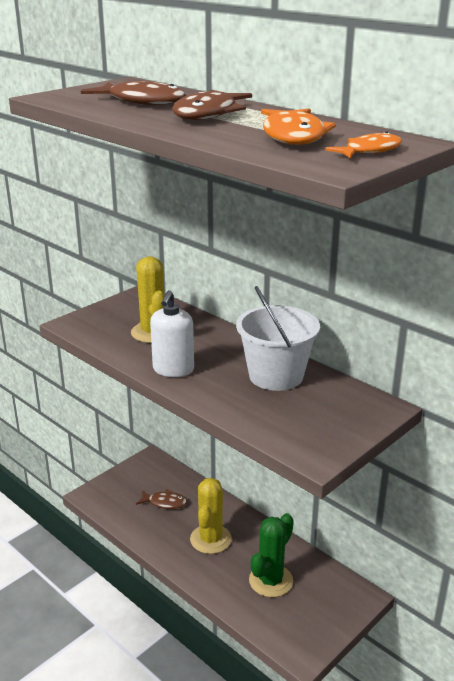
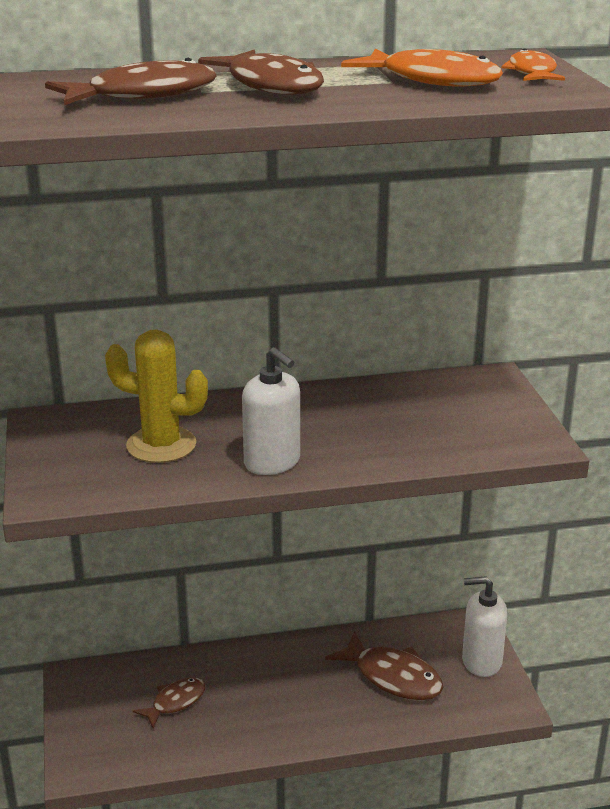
camera: 55 degrees left, 0 degrees up
(210, 539) = (282, 692): yellow cactus -> none
(270, 580) = (392, 677): green cactus -> brown fish
(276, 376) = (366, 407): white bucket -> none
(329, 618) = (481, 661): none -> white soap dispenser

